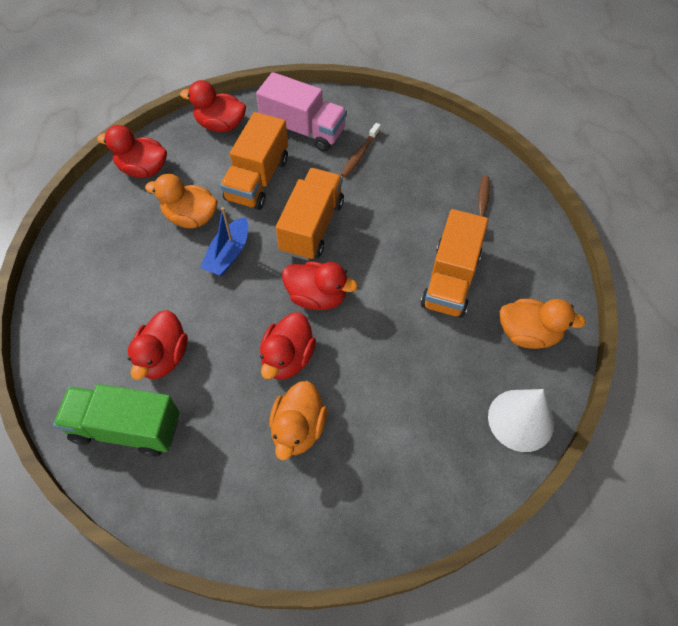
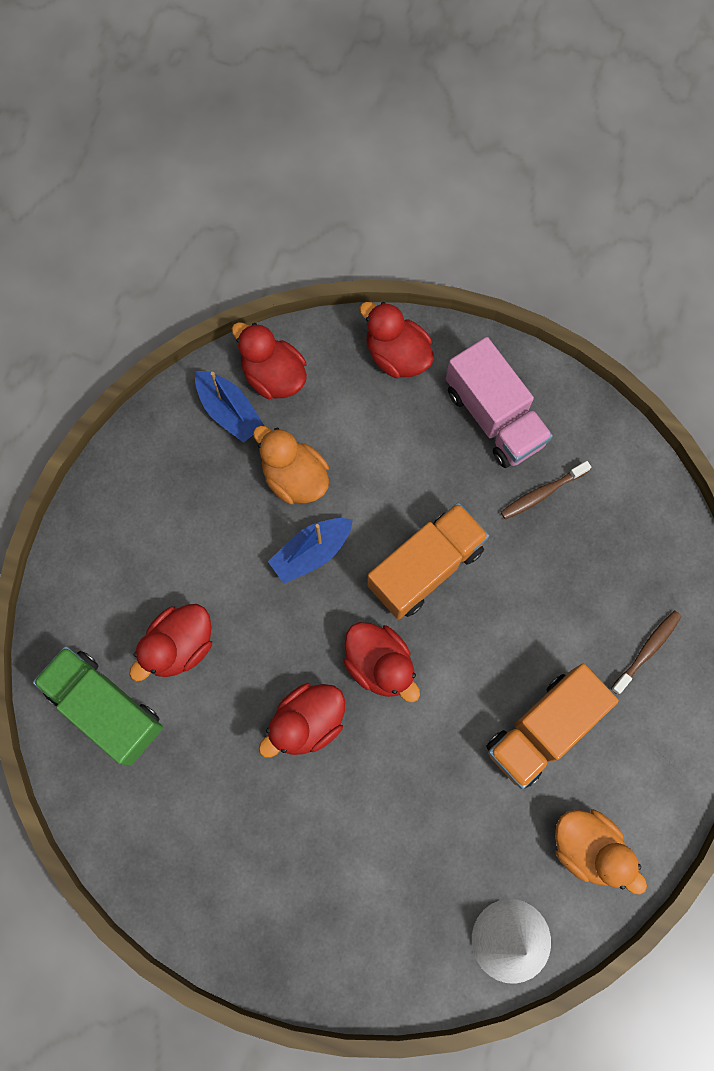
camera: 30 degrees right, 15 degrees up
(122, 201) = (229, 411): none -> blue boat
(257, 179) = (398, 463): orange truck -> none
(298, 429) = (274, 811): orange duck -> none

